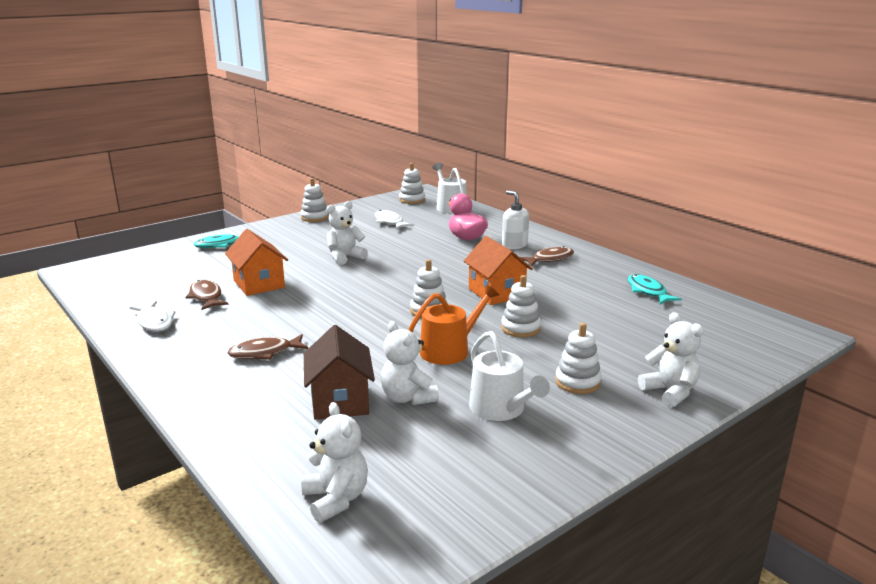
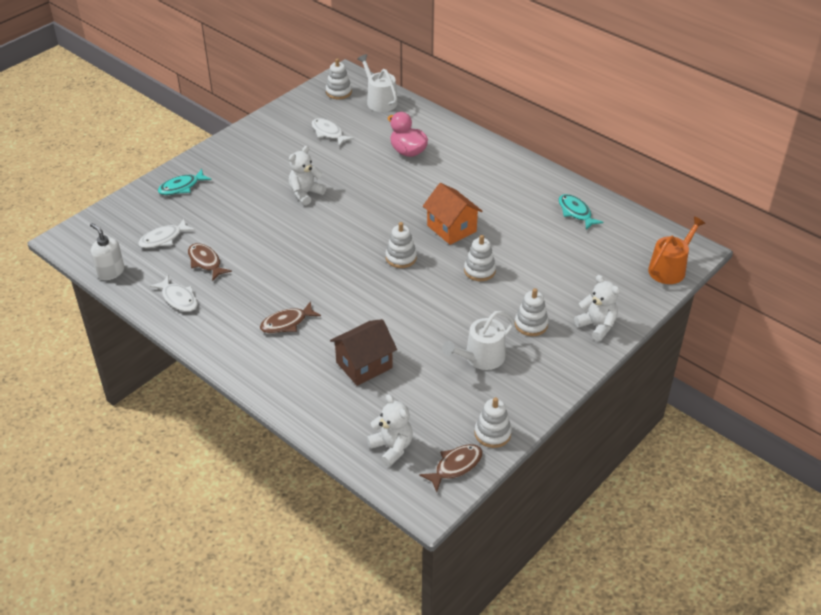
camera: 10 degrees left, 20 degrees up
(175, 277) = (163, 239): none -> white fish
(259, 284) = (244, 240): orange house -> none
(314, 217) = (252, 133): white stacking toy -> white stacking toy (492, 433)
(340, 401) = (364, 365): brown house -> brown house turned 75 degrees clockwise
(408, 398) = (412, 355): white teddy bear -> none
(449, 350) = (429, 302): orange watering can -> orange watering can (669, 269)
(501, 409) = (481, 358): white watering can -> white watering can turned 90 degrees clockwise
(514, 245) = (454, 158): white soap dispenser -> white soap dispenser (110, 272)
(549, 259) = (489, 176): brown fish -> brown fish (455, 466)

